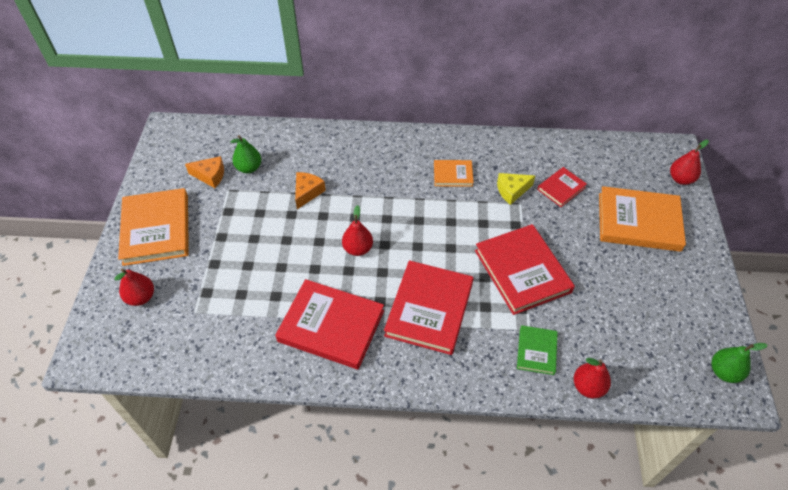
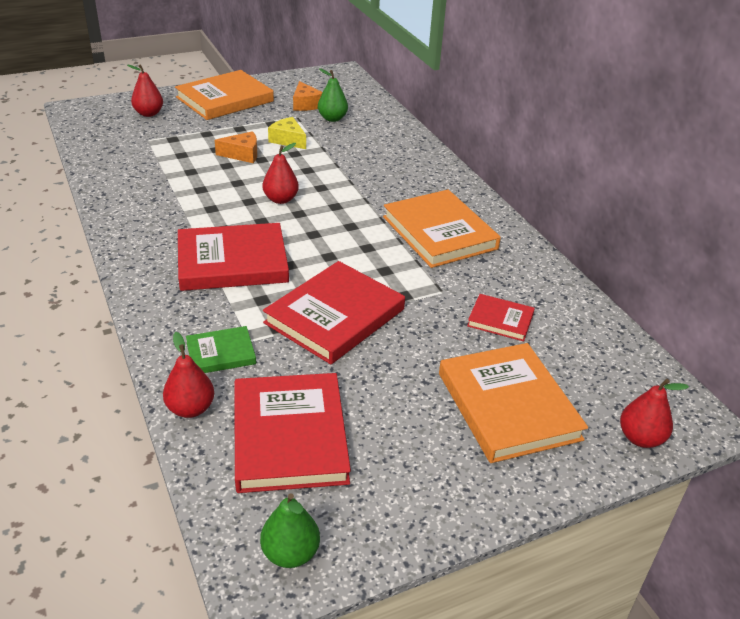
camera: 60 degrees right, 15 degrees down
(307, 192) = (329, 154): orange cheese -> orange cheese (242, 154)
(331, 326) = (173, 209): red book -> red book (289, 436)
(453, 175) = (439, 232): orange book -> orange book, size x1.94
(512, 191) = (456, 281): yellow cheese -> yellow cheese (288, 140)

